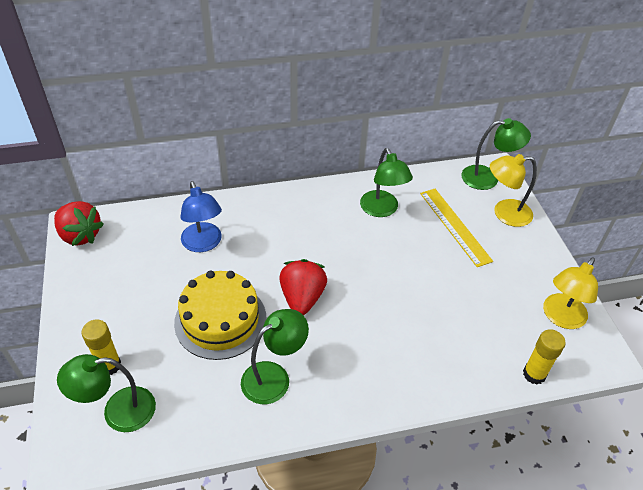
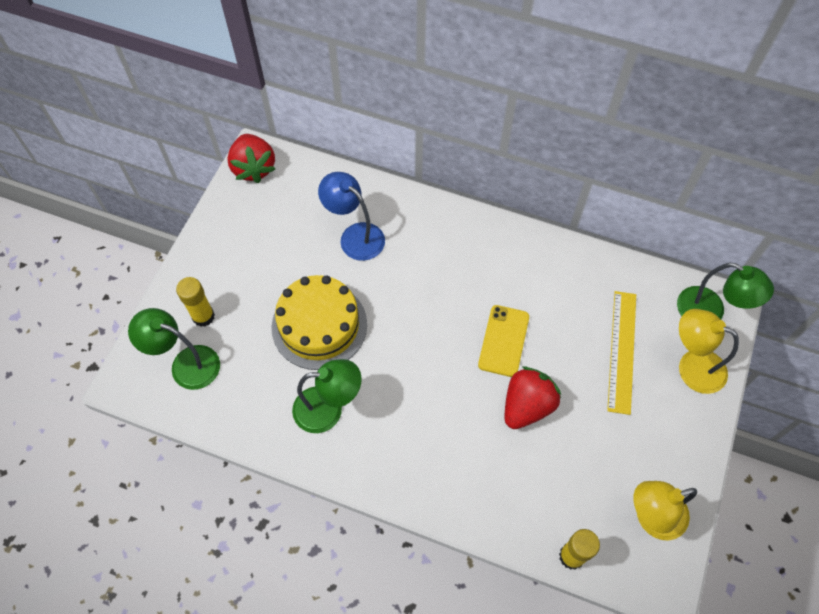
camera: 35 degrees right, 15 degrees up
(203, 244) = (355, 236): blue lamp -> blue lamp turned 120 degrees clockwise
(302, 298) = (407, 345): red strawberry -> red strawberry (527, 406)
(371, 259) = (504, 341): none -> yellow phone
(382, 210) = (557, 290): green lamp -> none

